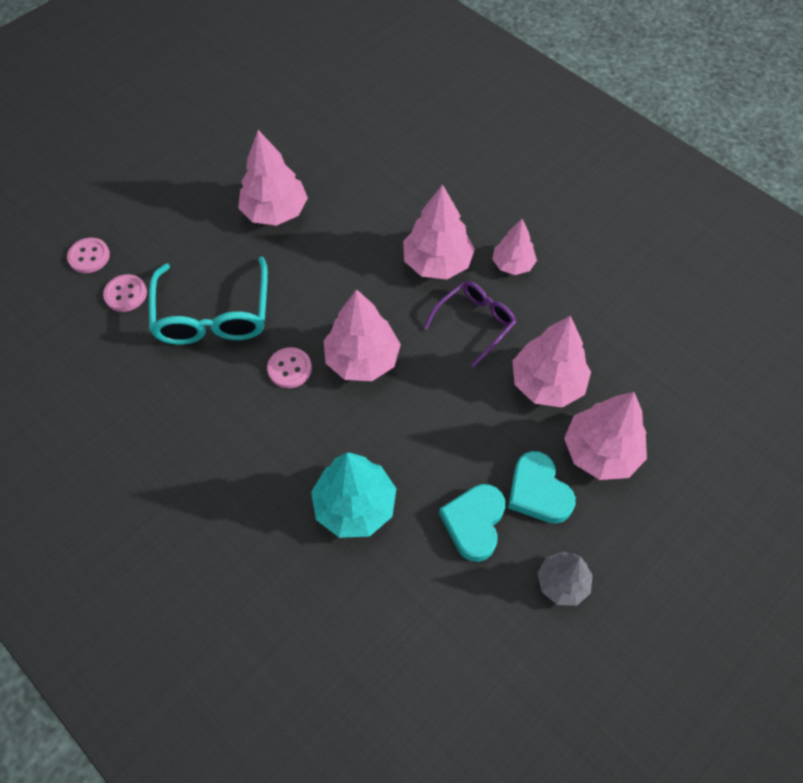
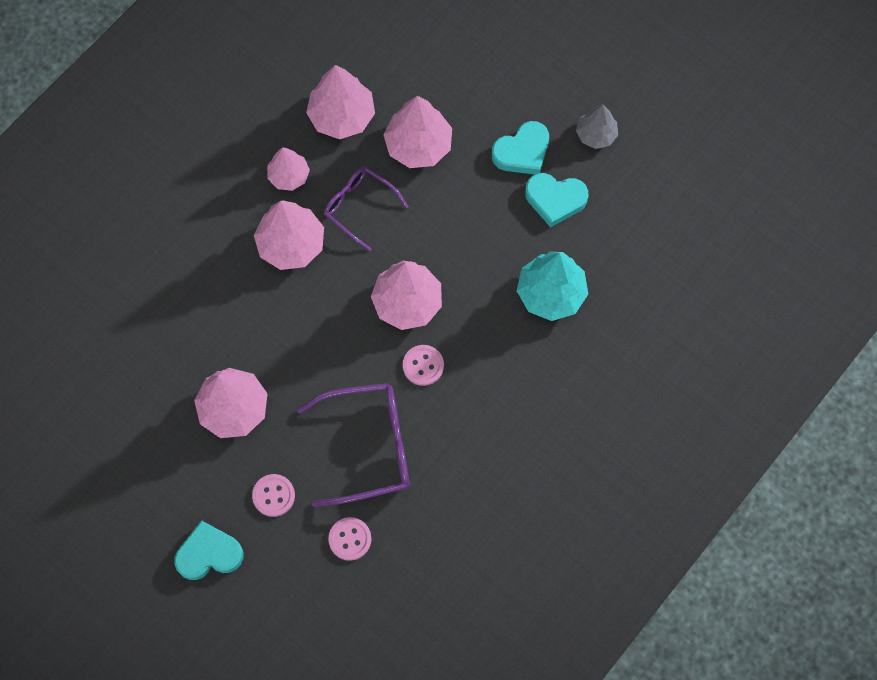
camera: 95 degrees left, 10 degrees up
(89, 256) = (304, 590): pink button -> pink button (273, 495)
(144, 189) = (209, 554): none -> turquoise heart
(213, 315) = (369, 447): turquoise glasses -> purple glasses
(601, 451) = (480, 104): pink tree -> pink tree (341, 116)

